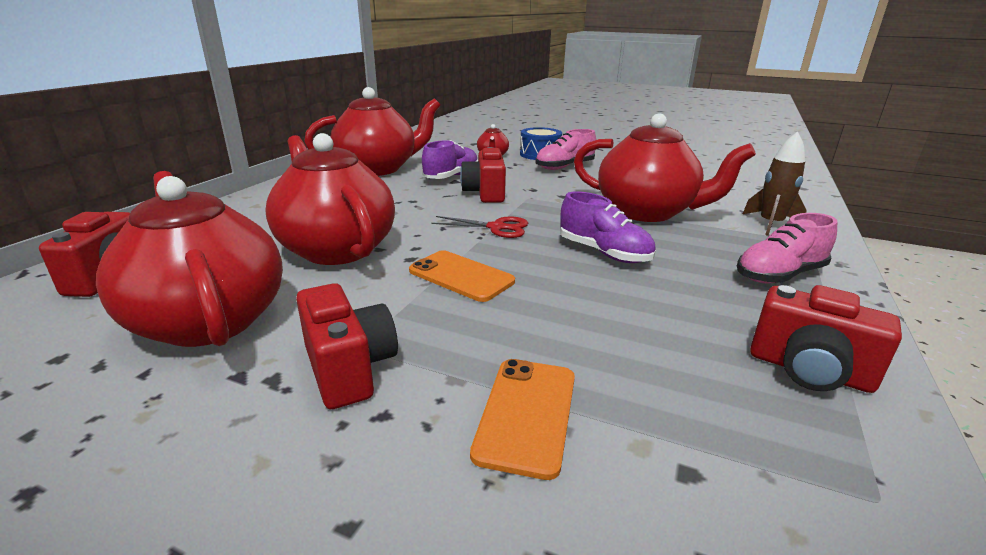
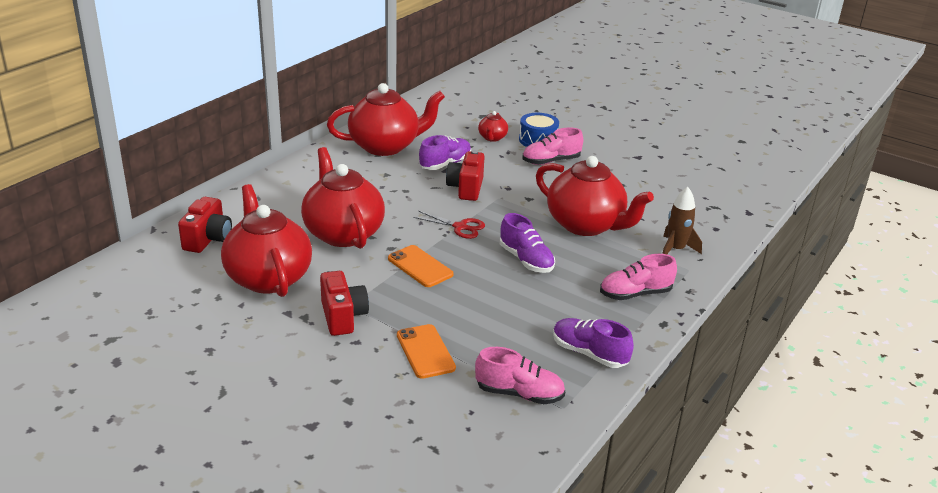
camera: 10 degrees right, 5 degrees up
(527, 414) = (425, 351): orange phone -> orange phone turned 45 degrees counterclockwise
(766, 481) = (519, 394): none -> pink shoe
(809, 371) = (589, 353): red camera -> purple shoe

